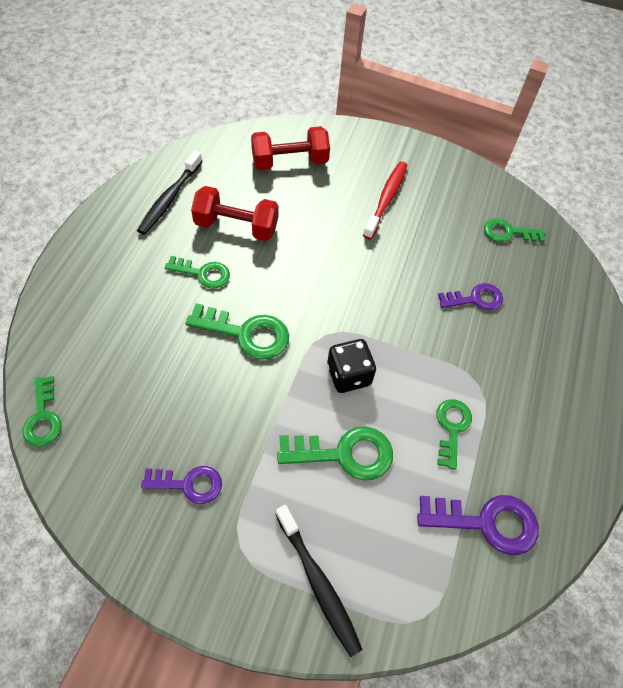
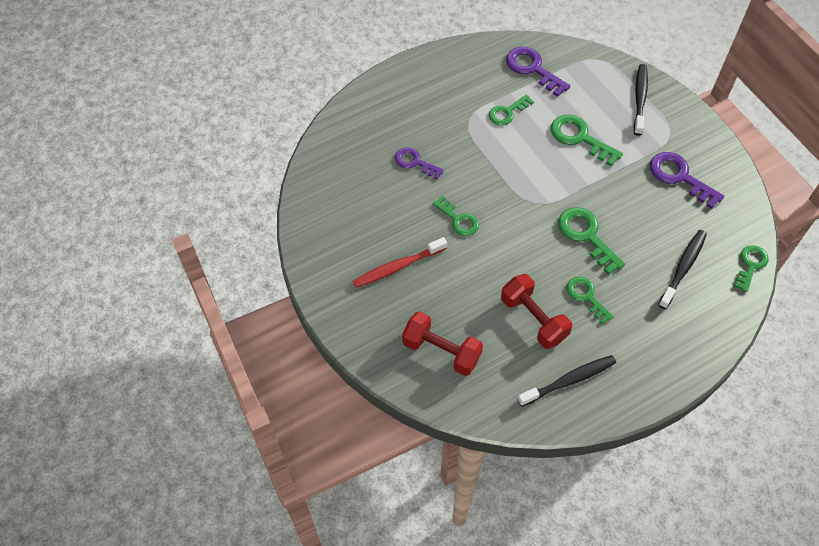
camera: 135 degrees left, 0 degrees up
(121, 364) = (683, 268): none -> black toothbrush
(189, 484) = (679, 177): purple key -> purple key, size x1.51
(349, 375) = (541, 172): black dice -> none
(508, 232) = (339, 186): green key -> green key (458, 220)

